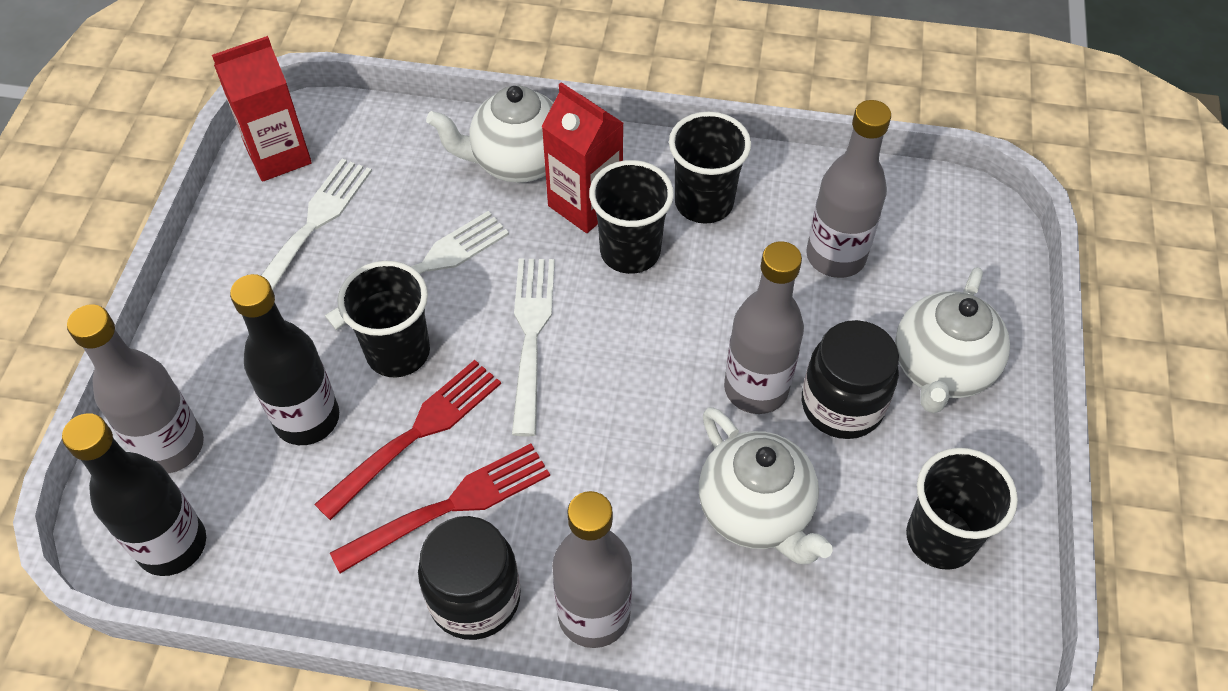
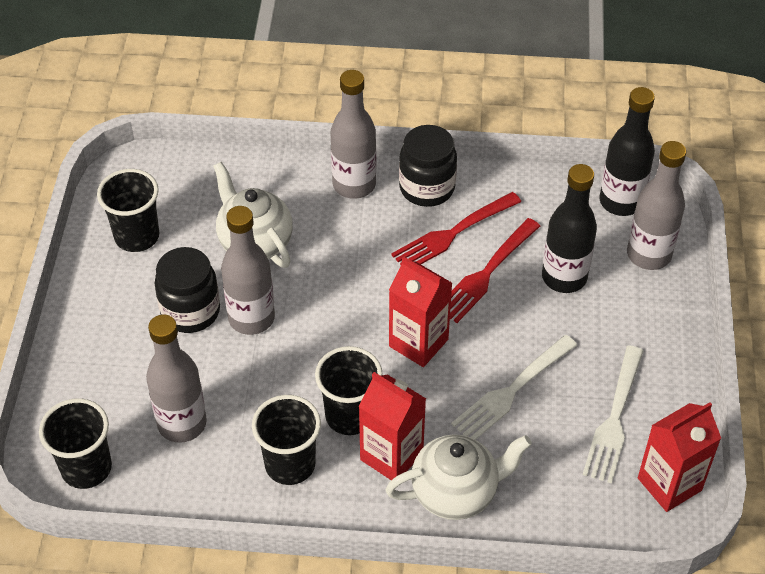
camera: 175 degrees right, 5 degrees down
(398, 352) = (514, 325): black cup -> black cup (86, 468)
(531, 337) = (418, 343): white fork -> red carton
(941, 370) = (114, 340): white teapot -> none

